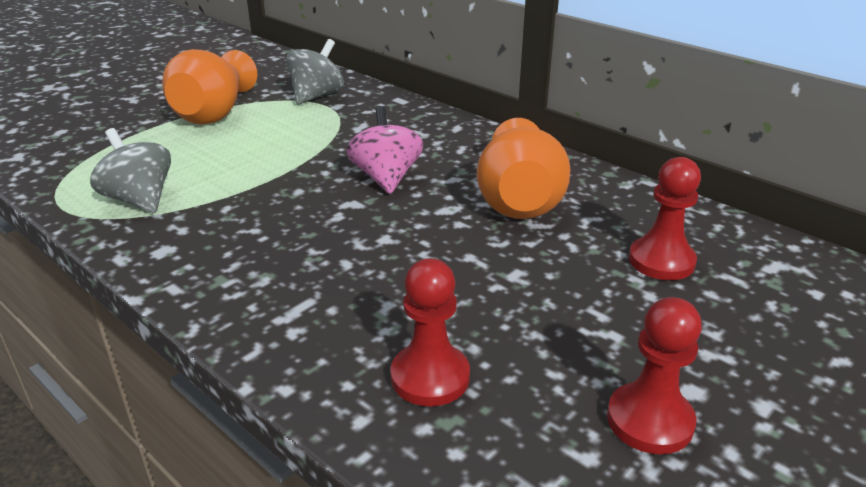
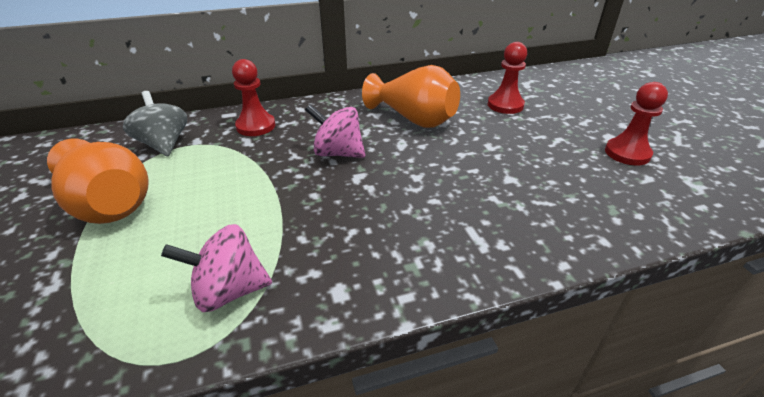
camera: 60 degrees left, 5 degrees up
(139, 200) = (229, 291): grey spinning top -> pink spinning top
(430, 377) = (573, 204): red pawn -> red pawn (256, 126)

